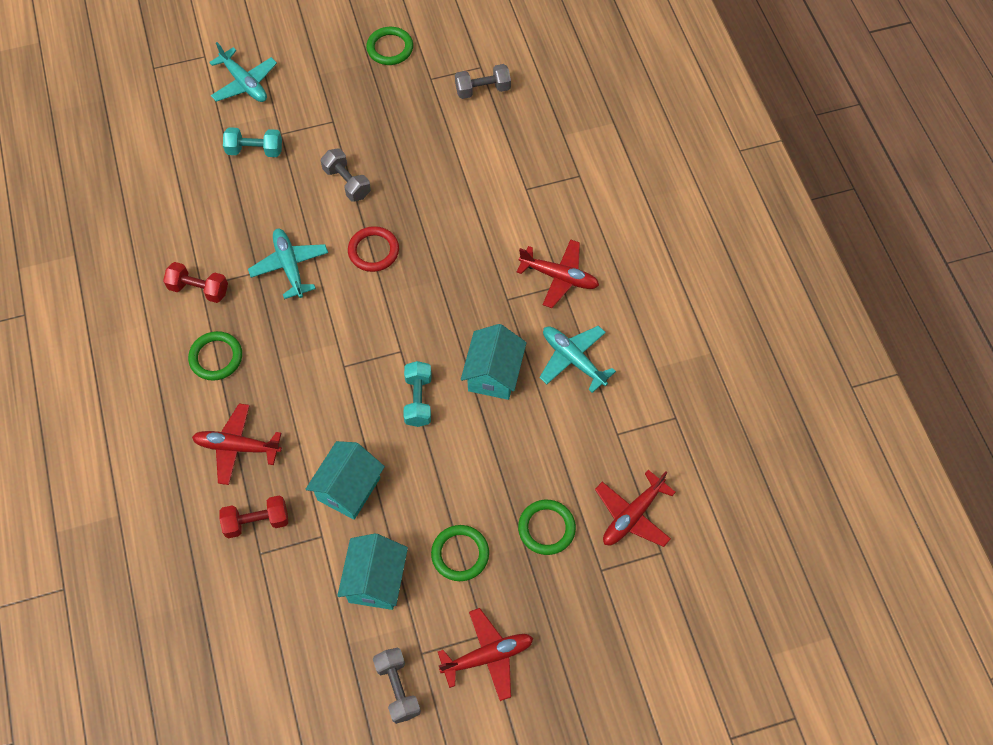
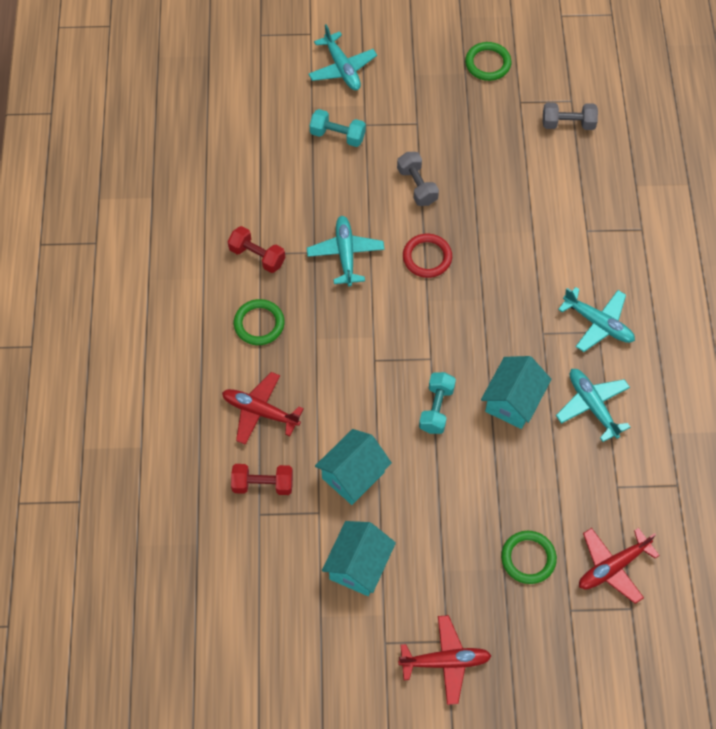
camera: 15 degrees right, 0 degrees up
(398, 688) = (356, 668): grey dumbbell -> none
(460, 554) = (442, 561): green ring -> none
(559, 277) = (598, 324): red plane -> turquoise plane

